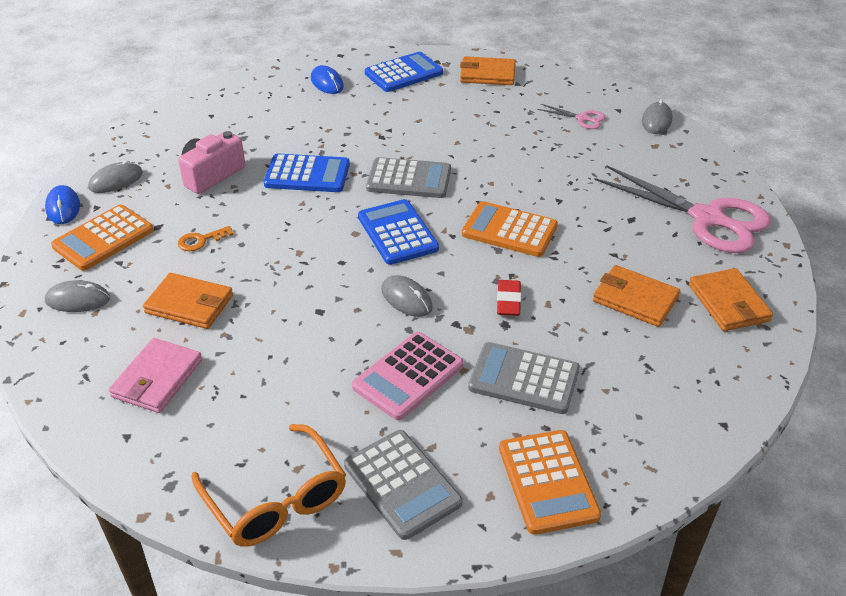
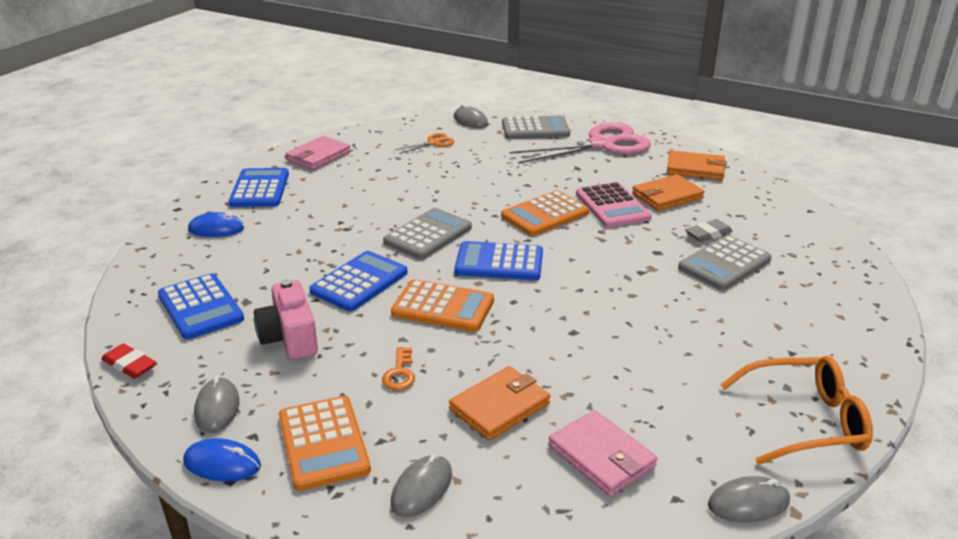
camera: 60 degrees left, 10 degrees down
(221, 123) = (200, 307): none -> blue calculator
(402, 484) = (813, 351): grey calculator -> grey calculator (535, 129)
(406, 299) = (592, 284): grey mouse -> grey mouse (748, 503)
(408, 376) = (690, 312): pink calculator -> pink calculator (612, 206)
(487, 74) = (318, 156): orange wallet -> pink wallet
(508, 301) = (631, 242): red eraser -> red eraser (129, 365)
(547, 482) = (836, 289): orange calculator -> orange calculator (443, 307)
(578, 351) = (708, 234): none -> grey eraser
(582, 118) = (433, 143): pink scissors -> orange scissors

